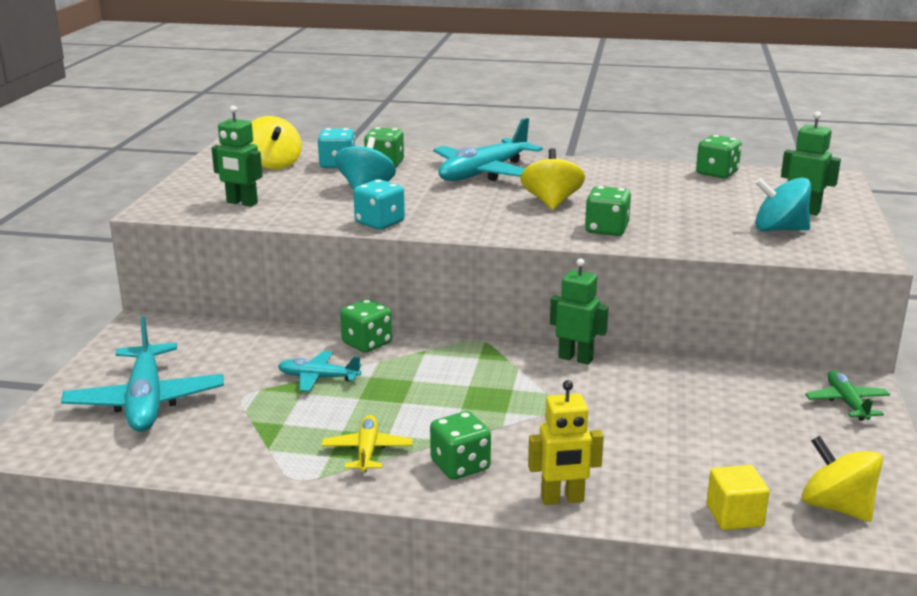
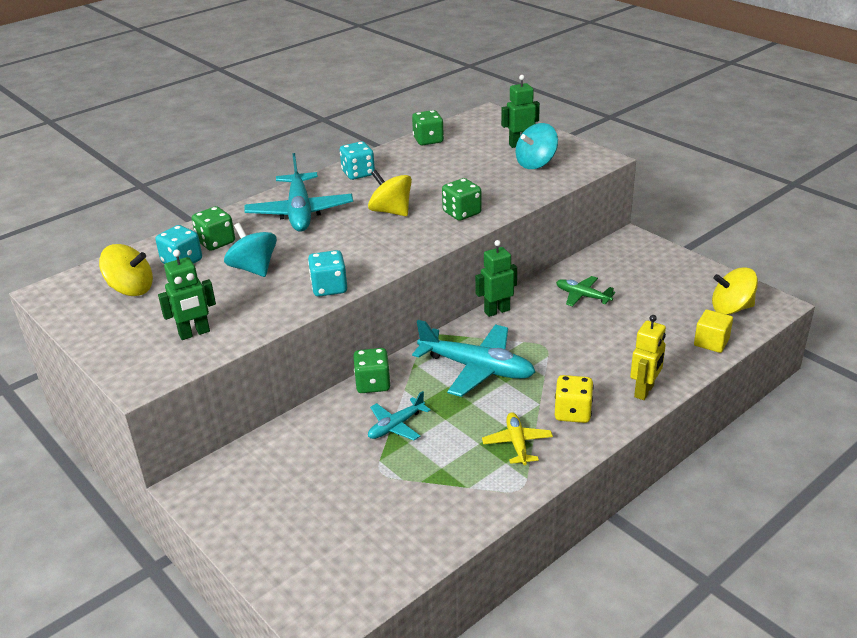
camera: 50 degrees left, 10 degrees up
(146, 401) = (330, 526): turquoise plane -> turquoise plane (477, 368)
(367, 451) = (517, 443): yellow plane -> yellow plane turned 45 degrees clockwise
(460, 466) = (572, 412): green dice -> yellow dice
(593, 170) = (358, 173): none -> turquoise dice
(846, 402) = (643, 252): green plane -> green plane (582, 296)

